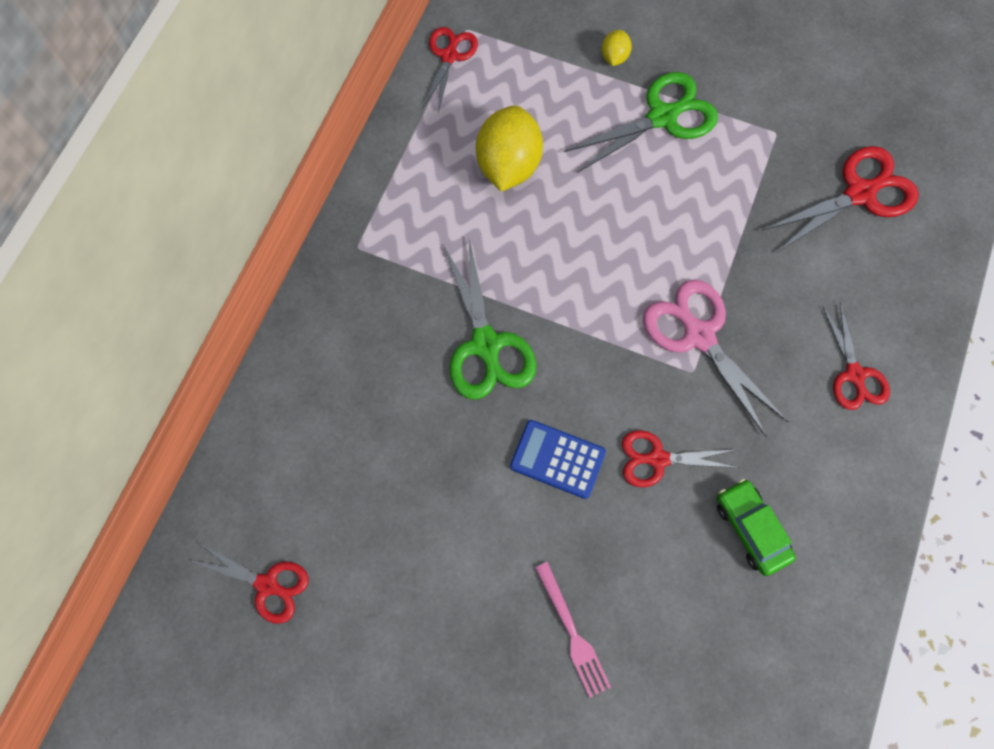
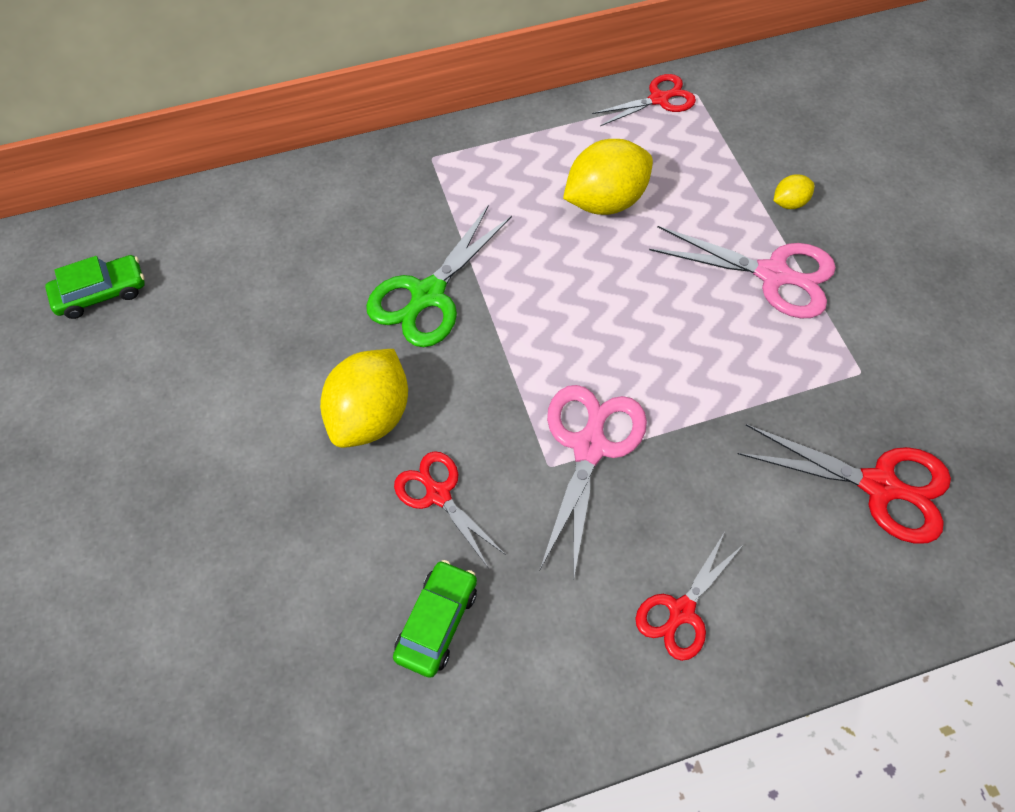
camera: 50 degrees right, 10 degrees down
(267, 585) = (101, 293): red scissors -> green car
(557, 459) = (370, 416): blue calculator -> yellow lemon
(573, 634) = (218, 537): pink fork -> none
(663, 117) = (773, 275): green scissors -> pink scissors

